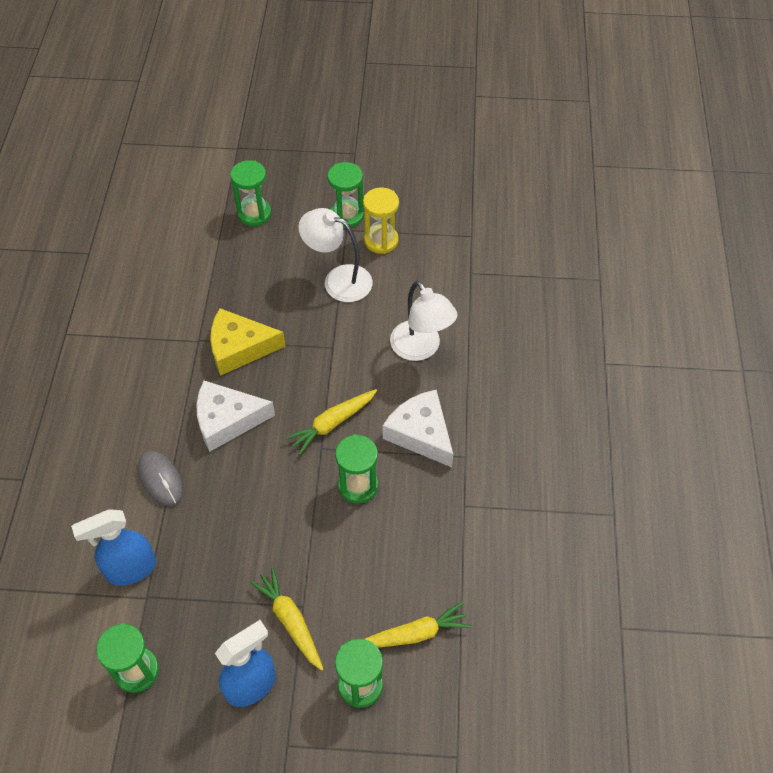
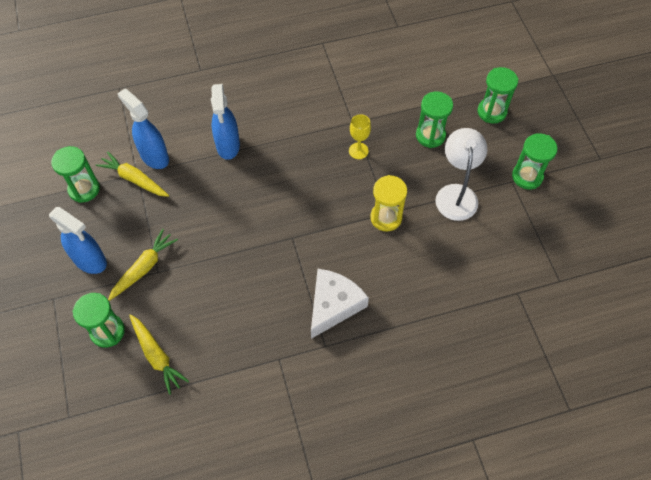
camera: 70 degrees right, 5 degrees up
(160, 479) = (228, 146): grey mouse -> blue spray bottle
(227, 420) = (291, 167): white cheese -> none
(239, 348) = (358, 151): yellow cheese -> yellow goblet
(332, 424) = (316, 237): yellow carrot -> yellow carrot (134, 179)
(358, 486) = (268, 274): green hourglass -> green hourglass (430, 135)
(381, 241) = (514, 211): yellow hourglass -> yellow hourglass (386, 218)
(421, 349) = (416, 278): white lamp -> none

